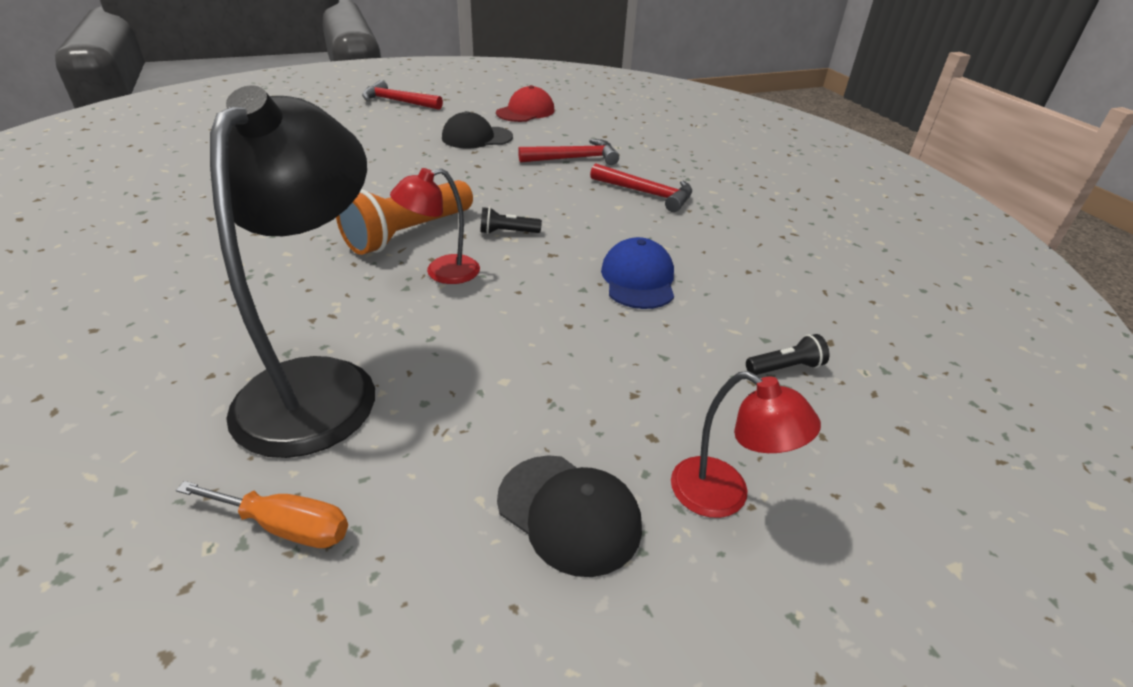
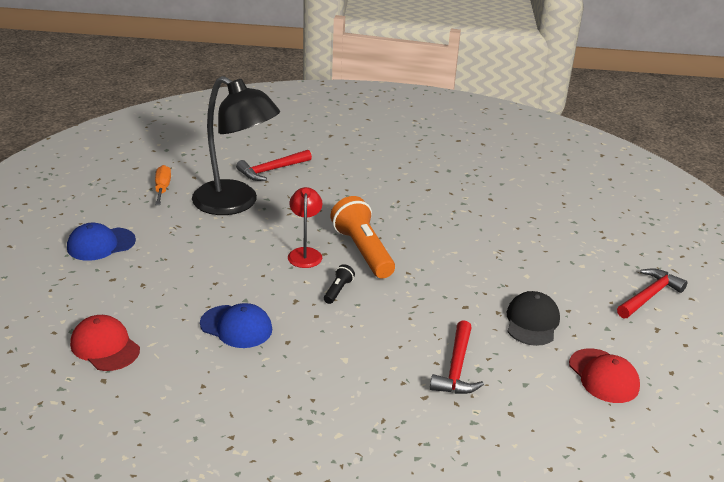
camera: 115 degrees right, 5 degrees down
(285, 526) = (162, 188): orange screwdriver -> orange screwdriver turned 135 degrees clockwise
(569, 513) = (101, 244): black cap -> blue cap
(647, 193) = (358, 386): red hammer -> red hammer (271, 170)
(724, 496) = (63, 284): red lamp -> none
(785, 368) = (105, 346): black flashlight -> red cap

